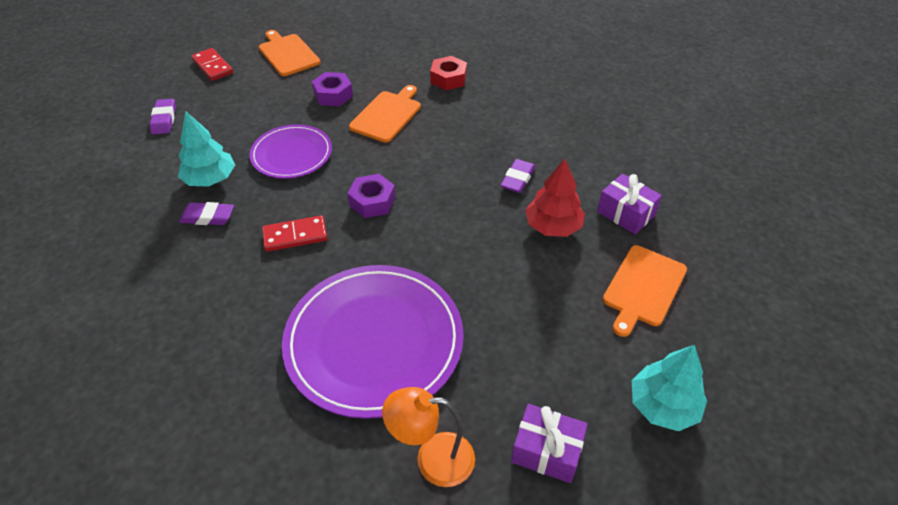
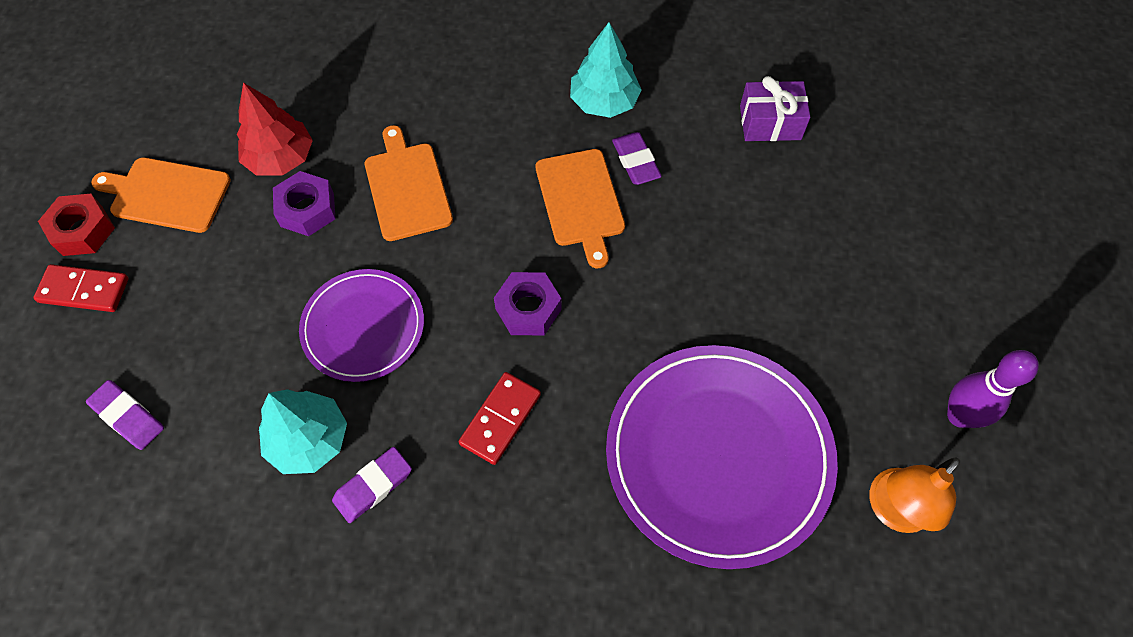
camera: 45 degrees left, 15 degrees up
(448, 79) = (416, 86): red nut -> red nut (83, 231)
(546, 451) = (959, 416): purple gift -> purple bowling pin
(552, 226) = (726, 190): red tree -> red tree (280, 158)
(643, 288) = (864, 192): orange cutting board -> orange cutting board (580, 201)
(663, 405) = (990, 293): turquoise tree -> turquoise tree (604, 101)

